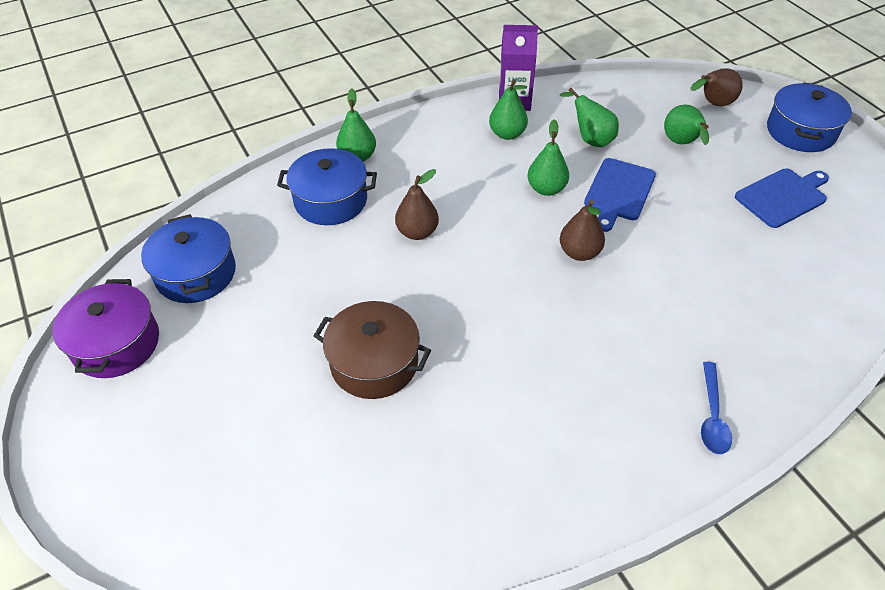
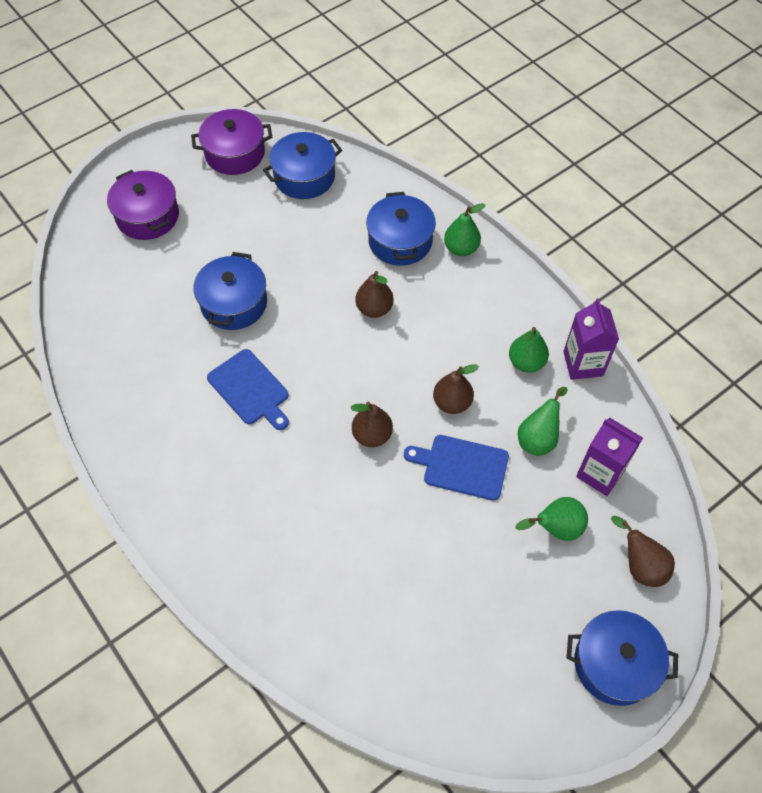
camera: 80 degrees right, 10 degrees up
(184, 460) = (148, 216): none -> purple pot
(374, 363) = (234, 303): brown pot -> blue pot
(546, 189) = (452, 403): green pear -> brown pear
(627, 110) = (600, 473): none -> purple carton
(712, 416) = (205, 540): blue spoon -> none
(783, 197) = (490, 629): blue cutting board -> blue cutting board (250, 389)

